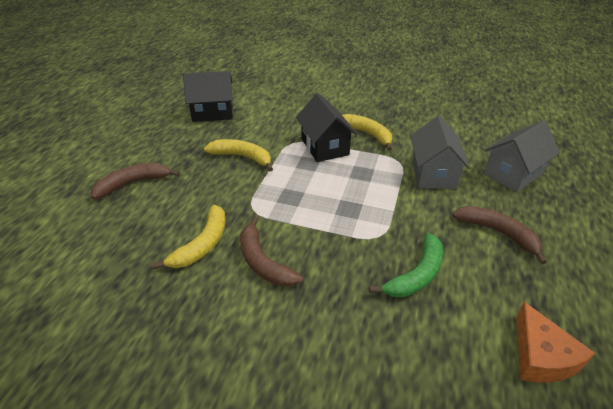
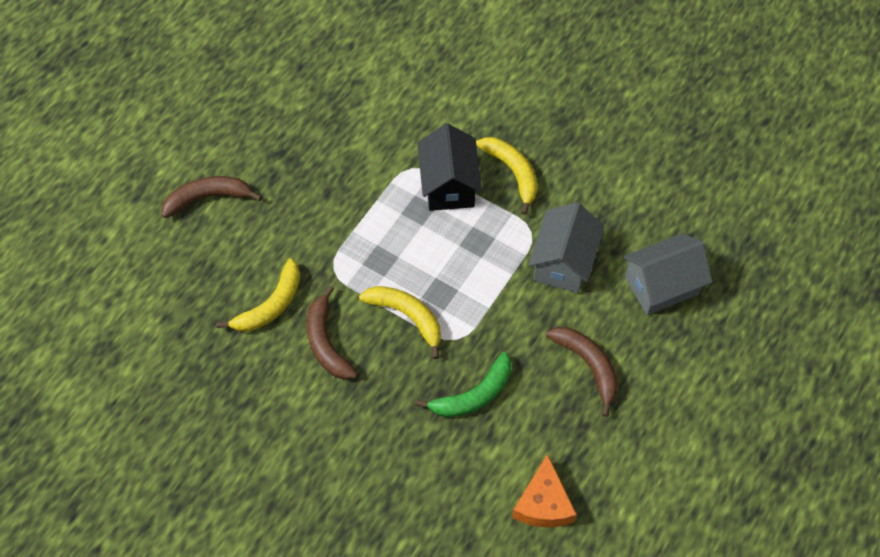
camera: 15 degrees right, 20 degrees up
(213, 112) = (323, 83): black house -> none
(242, 157) = (342, 181): yellow banana -> yellow banana (407, 317)

